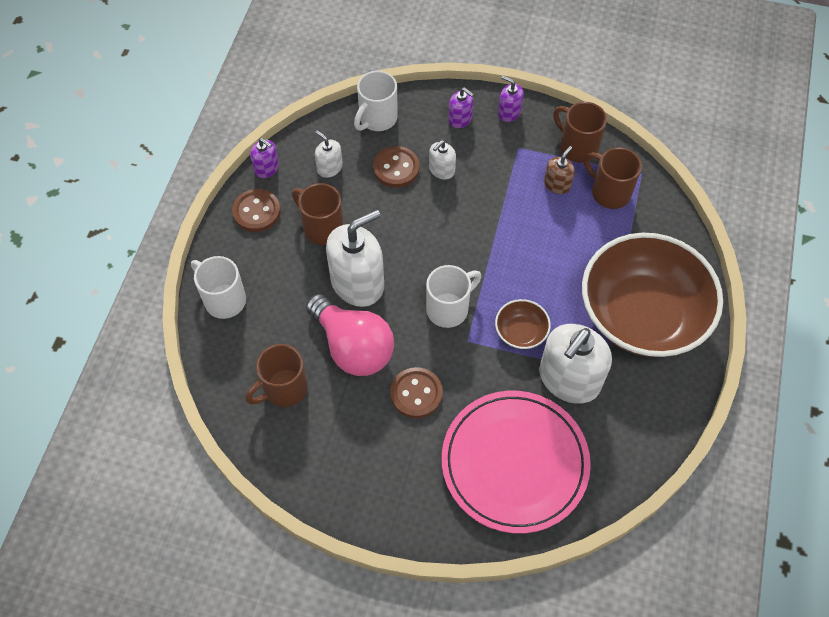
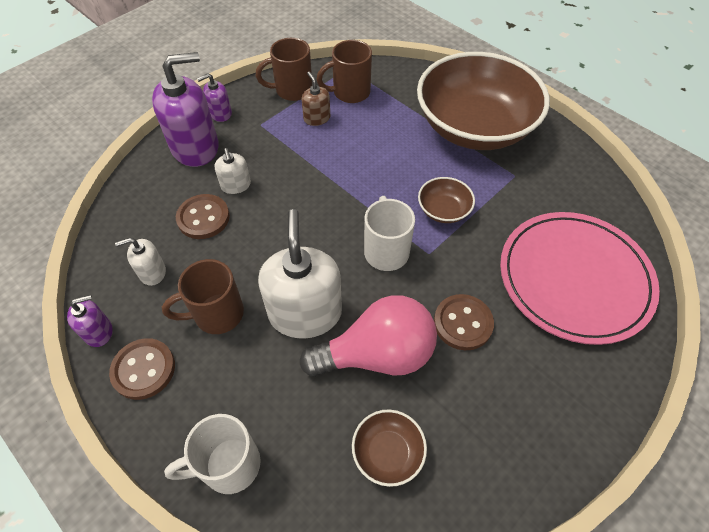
camera: 60 degrees left, 5 degrees down
(284, 389) = (387, 452): brown mug -> brown bowl
(377, 119) = (135, 206): white mug -> none
(460, 119) = (195, 147): purple soap dispenser -> purple soap dispenser, size x2.06
(569, 379) = (509, 200): white soap dispenser -> none

